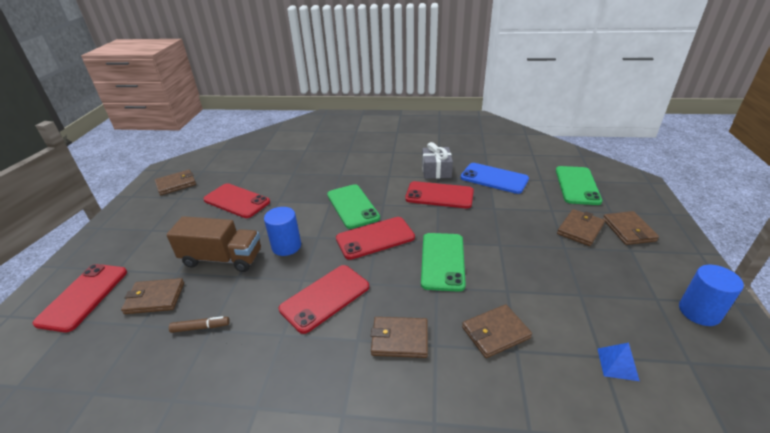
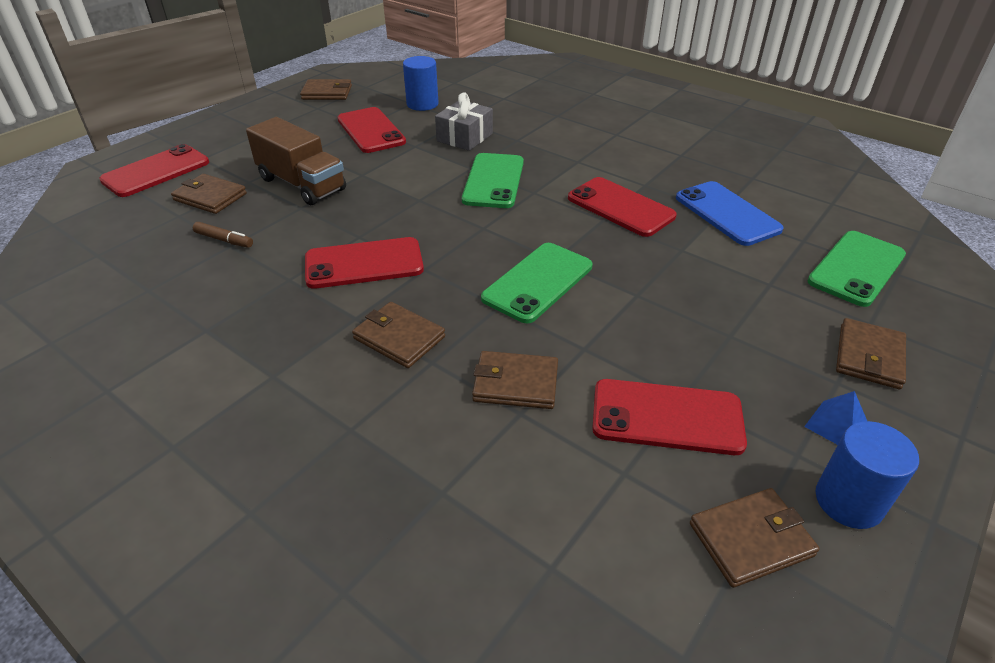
camera: 30 degrees right, 5 degrees up
(286, 246) = (376, 196): blue cylinder -> blue cylinder (422, 104)
(375, 238) = (483, 225): red phone -> red phone (667, 417)
(436, 170) = (651, 175): grey gift -> grey gift (464, 137)
(580, 229) = (785, 324): brown wallet -> brown wallet (751, 539)
(617, 364) = (635, 491): blue pyramid -> blue pyramid (836, 425)

